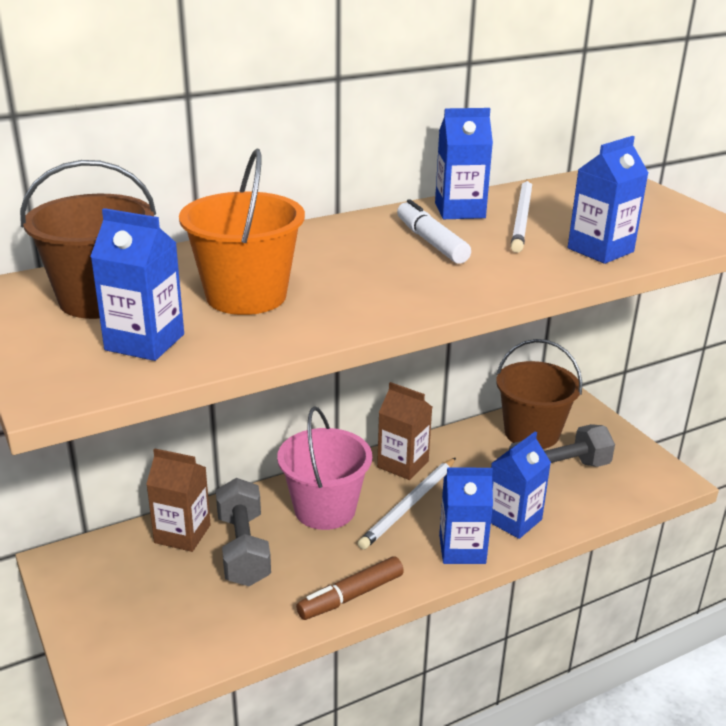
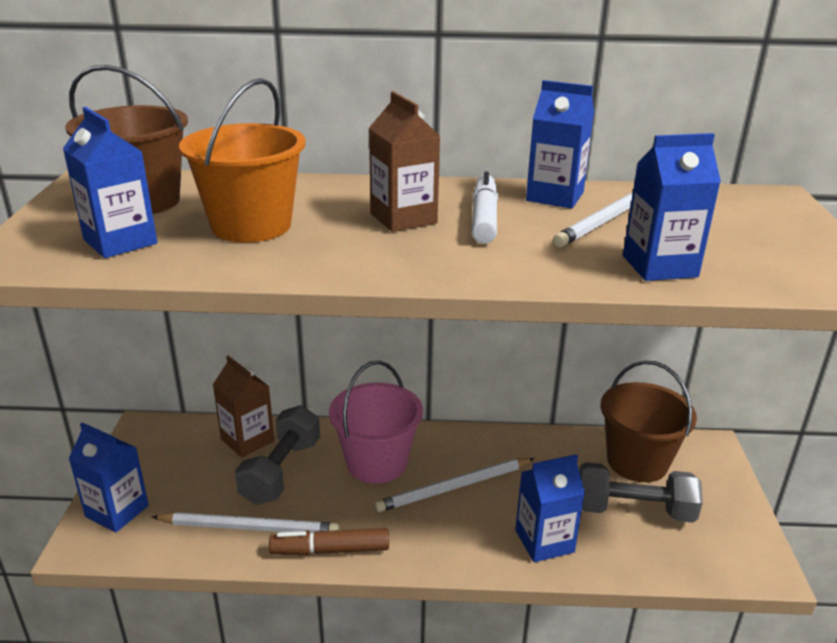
camera: 30 degrees right, 0 degrees up
(260, 608) = (250, 527): none -> white pencil
(403, 464) = (481, 447): brown carton -> brown carton (403, 218)
(462, 549) = (468, 549): blue carton -> blue carton (117, 511)

